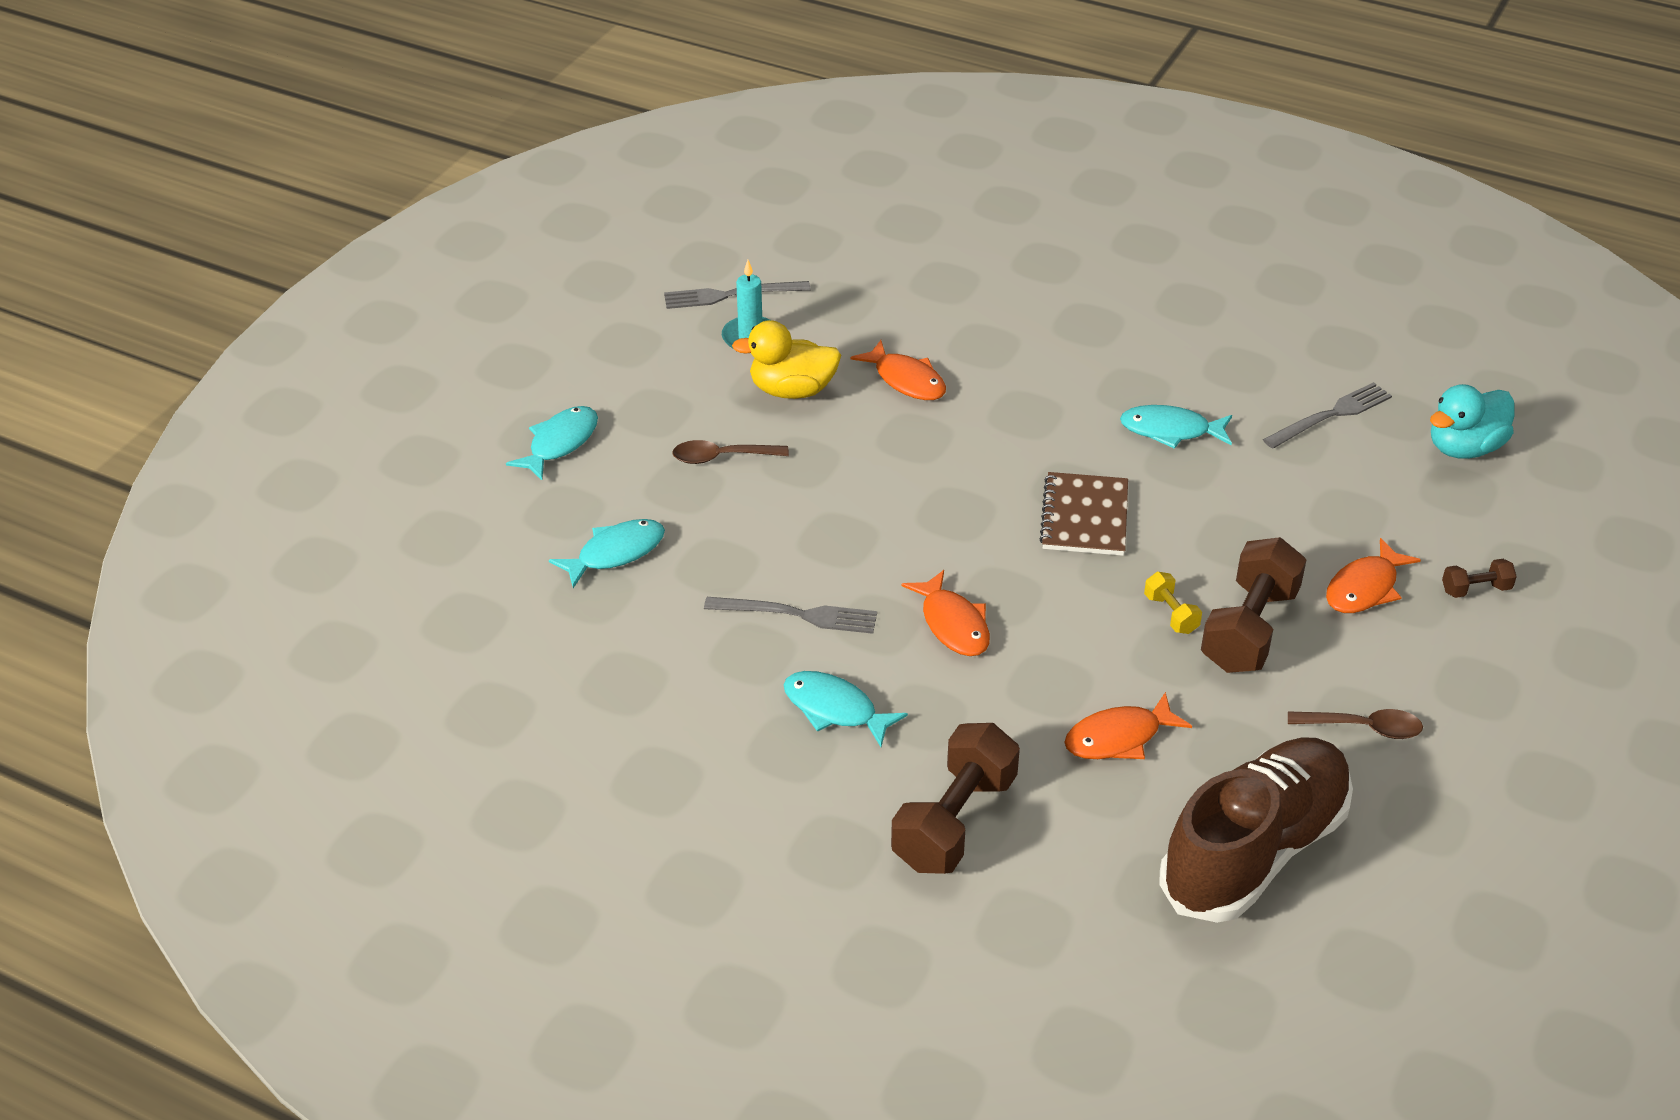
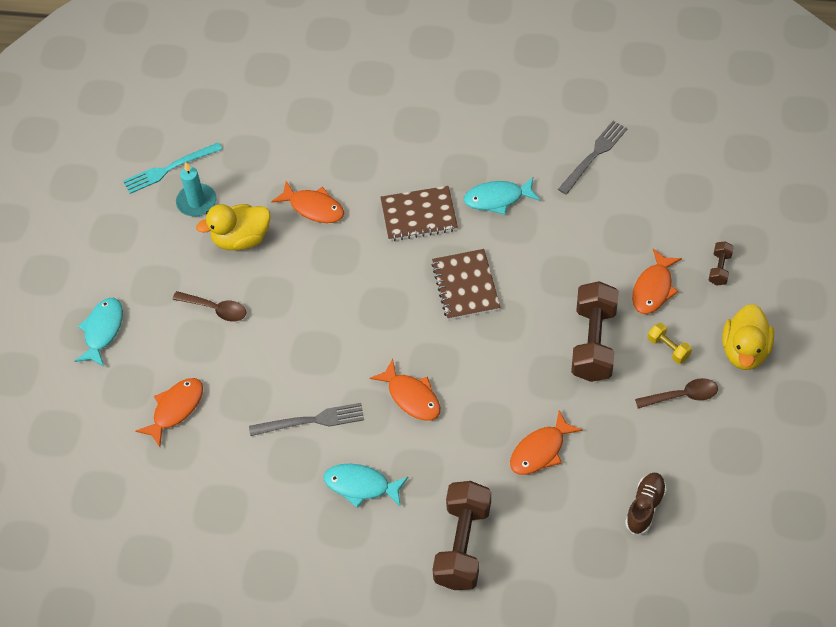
camera: 15 degrees left, 15 degrees up
(615, 553) = (175, 409): turquoise fish -> orange fish
(722, 457) = (215, 309): brown spoon -> brown spoon turned 135 degrees counterclockwise
(731, 295) = (169, 169): grey fork -> turquoise fork
(1050, 423) = (419, 215): none -> brown notebook
(1171, 614) = (542, 346): yellow dumbbell -> yellow dumbbell (668, 348)
(1254, 851) = (645, 507): brown shoe -> brown shoe, size x0.43
(1464, 448) = (683, 157): turquoise duck -> none
(1475, 589) = (719, 269): brown dumbbell -> brown dumbbell turned 45 degrees counterclockwise
(1481, 698) = (744, 351): none -> yellow duck

